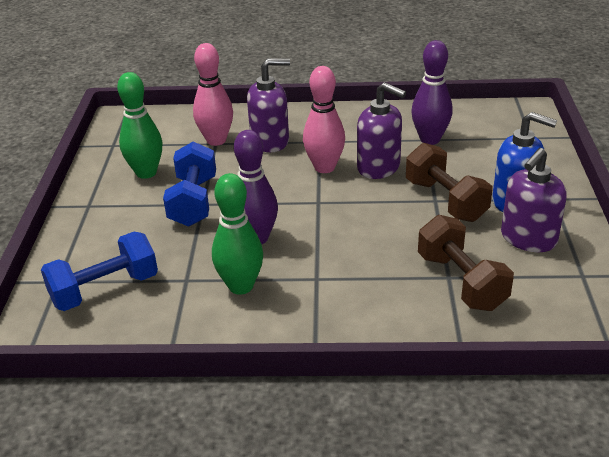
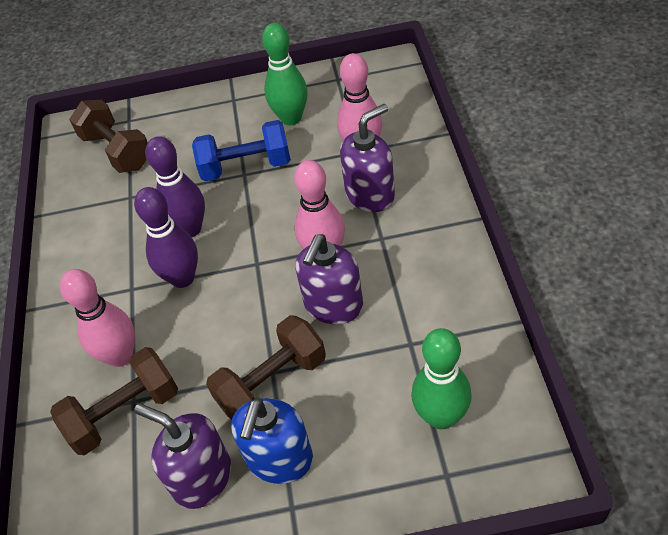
camera: 85 degrees right, 15 degrees up
(105, 290) = (117, 151): blue dumbbell -> brown dumbbell
(241, 286) = (120, 236): green bowling pin -> green bowling pin (441, 416)
(270, 141) = (370, 194): purple soap dispenser -> purple soap dispenser turned 105 degrees counterclockwise
(397, 285) = (120, 356): none -> pink bowling pin
(430, 139) = (410, 349): purple bowling pin -> purple bowling pin (182, 278)

